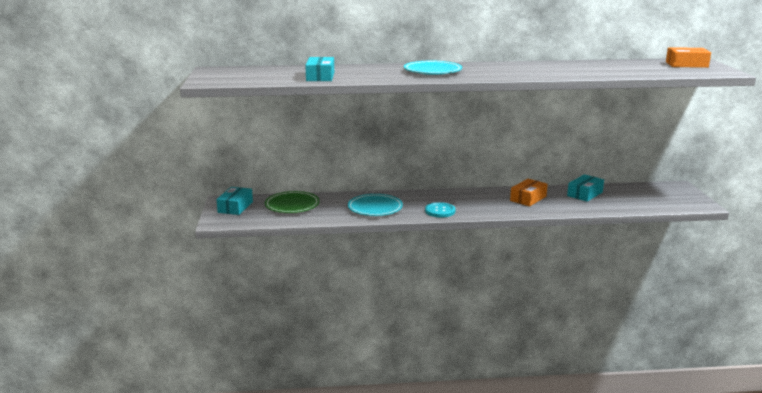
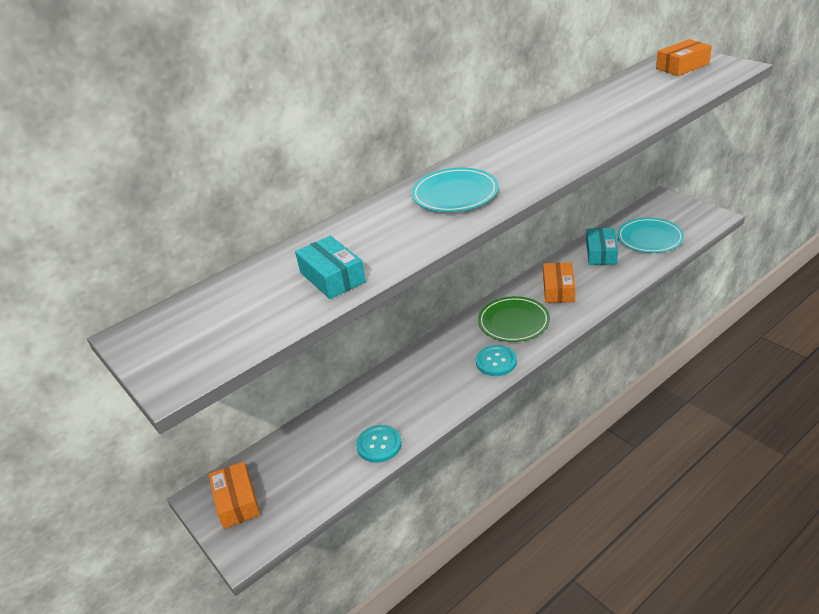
camera: 30 degrees left, 15 degrees up
(235, 207) = (237, 501): turquoise box -> orange box
(292, 205) = (310, 452): green plate -> green plate (513, 322)
(328, 215) = (379, 445): none -> turquoise button
(375, 208) = (419, 398): turquoise plate -> turquoise plate (649, 238)

